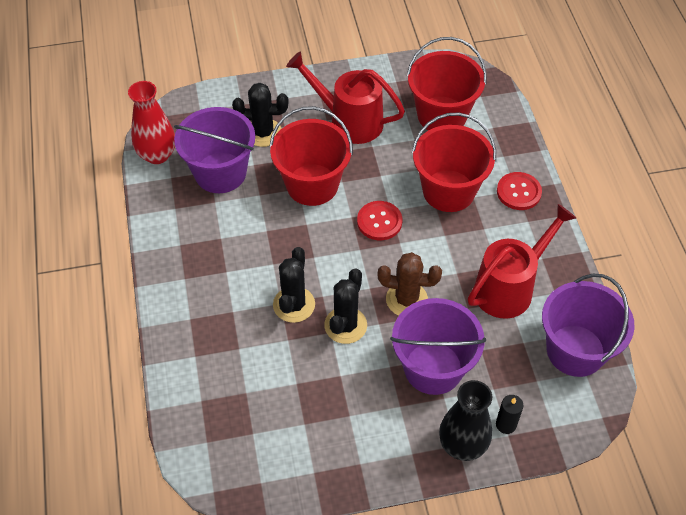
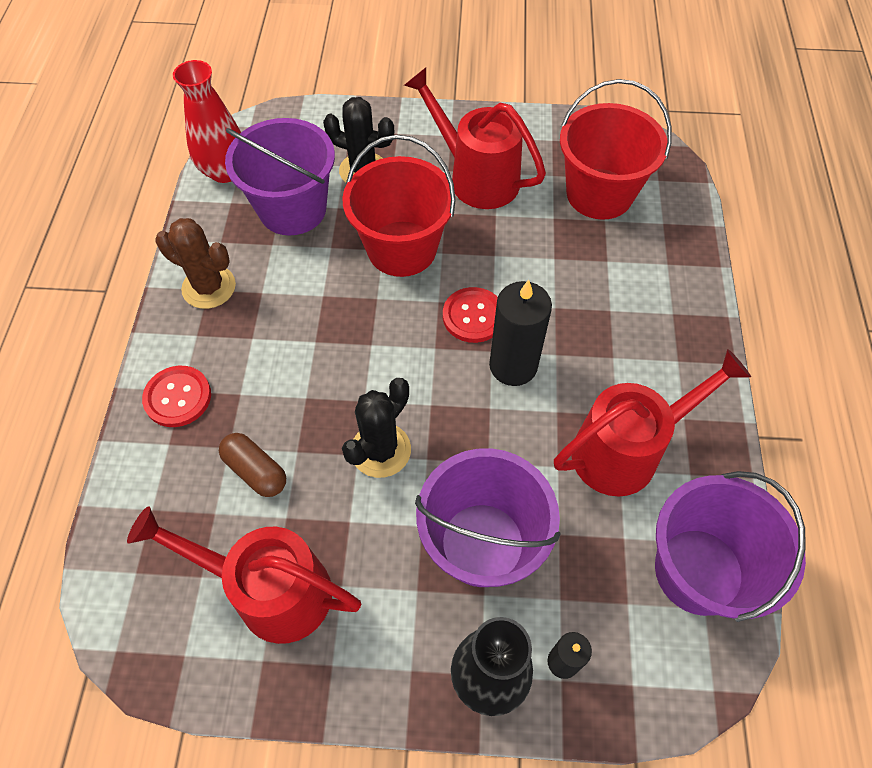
camera: 15 degrees right, 5 degrees up
(264, 359) = (256, 471): none -> brown capsule
(294, 305) = (322, 404): black cactus -> none
(302, 430) = (269, 590): none -> red watering can
(406, 299) = (476, 433): brown cactus -> brown cactus (209, 287)
(418, 249) = (513, 365): none -> black candle
(448, 191) = (579, 295): red bucket -> none
(518, 192) = (675, 317): red button -> red button (178, 397)

